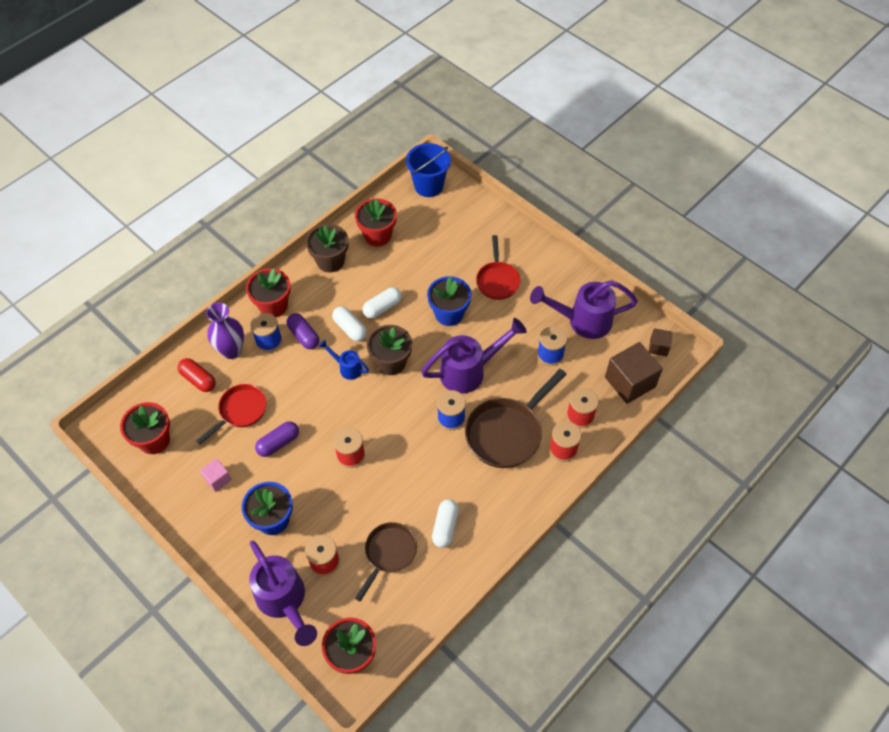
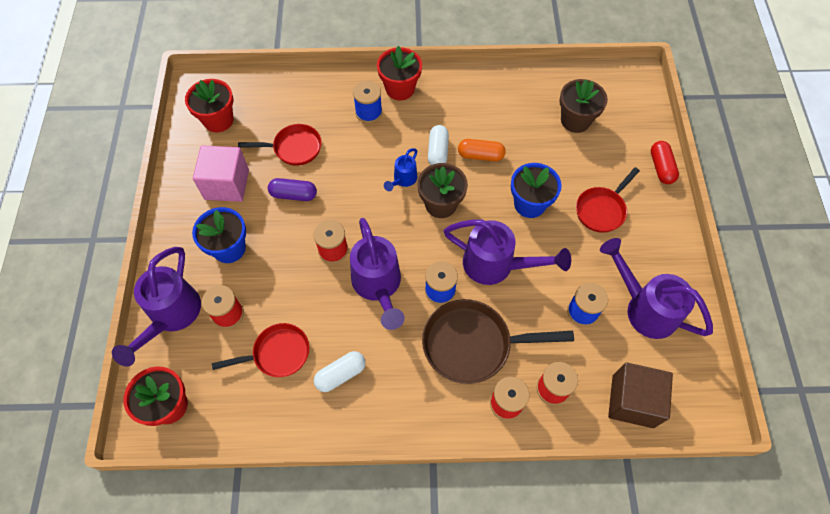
camera: 45 degrees right, 5 degrees up
(198, 379) = (291, 101): red capsule -> red capsule (661, 167)
(218, 479) = (227, 184): pink cube -> pink cube, size x1.95
(231, 350) = (335, 98): purple vase -> none
(304, 336) = (397, 129): purple capsule -> none
(330, 261) = (478, 87): brown flower pot -> brown flower pot (575, 120)
(347, 368) = (403, 180): blue watering can -> blue watering can turned 135 degrees counterclockwise
(377, 235) = (537, 95): red flower pot -> none
(382, 307) = (480, 155): white capsule -> orange capsule
(389, 553) = (277, 353): brown pan -> red pan
(408, 451) = (378, 286): none -> purple watering can
(428, 186) = (624, 87): blue bucket -> none
(658, 347) = (696, 394): brown cube -> none

